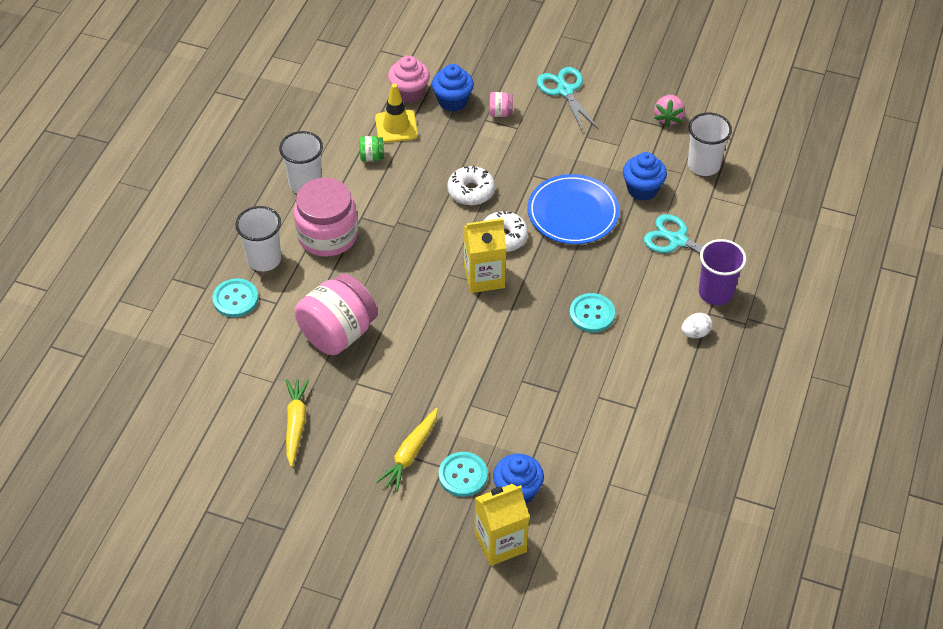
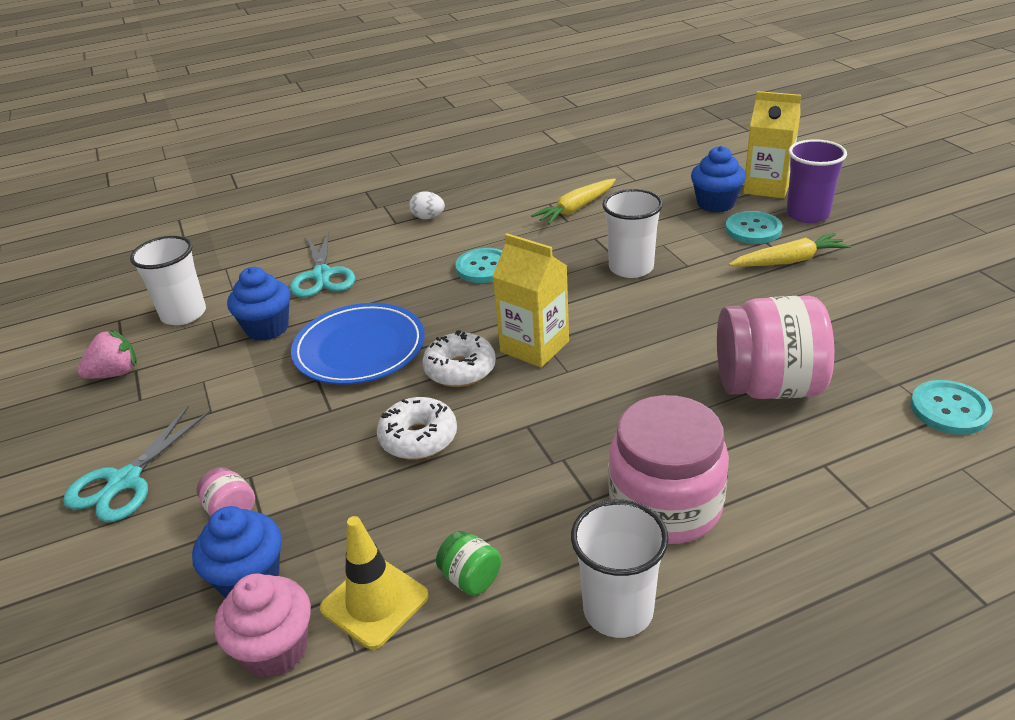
camera: 130 degrees left, 15 degrees down
(235, 299) = (886, 504): turquoise button -> turquoise button (949, 409)
(264, 259) = (795, 533): white cup -> white cup (631, 268)
(296, 424) = (900, 334): yellow carrot -> yellow carrot (576, 208)
(715, 292) = (366, 230): purple cup -> purple cup (807, 214)

